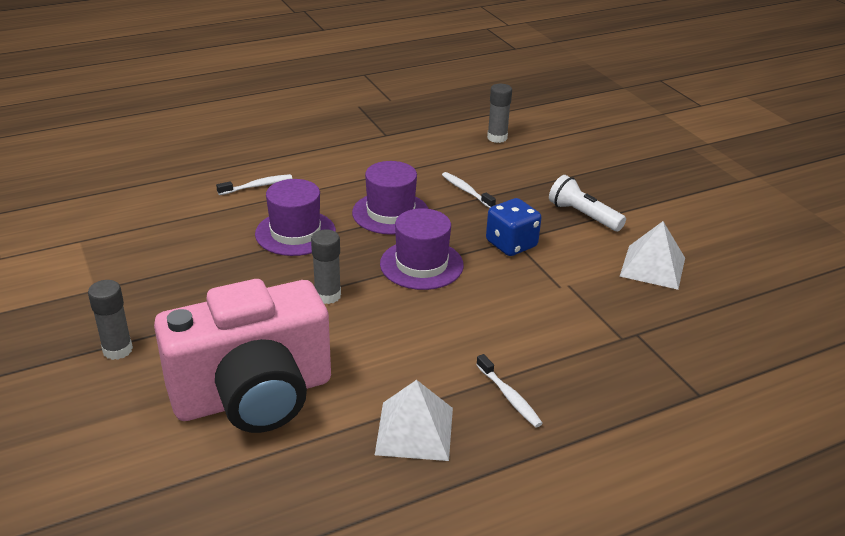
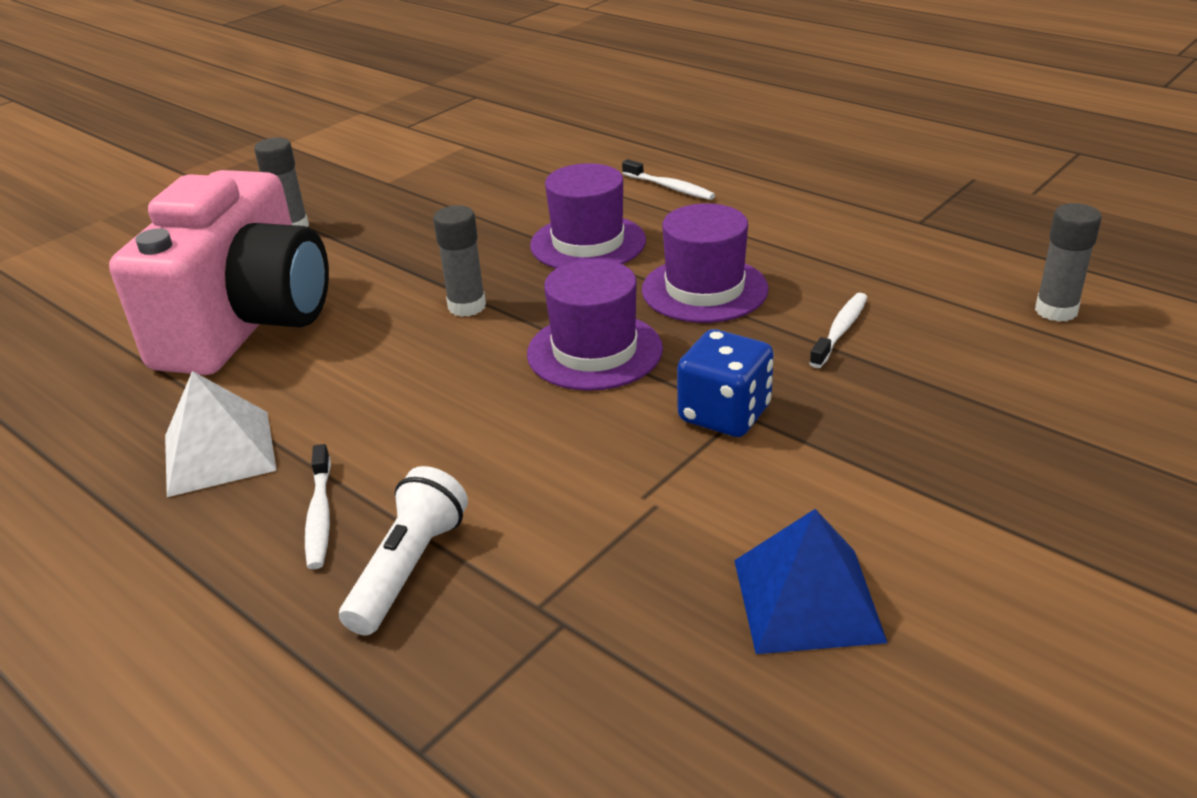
camera: 70 degrees right, 0 degrees up
(254, 395) = (247, 323): pink camera -> pink camera turned 120 degrees counterclockwise
(509, 397) = (320, 515): white toothbrush -> white toothbrush turned 45 degrees counterclockwise
(583, 215) = (901, 468): white flashlight -> white flashlight (408, 568)
(652, 267) = (807, 599): white pyramid -> blue pyramid

